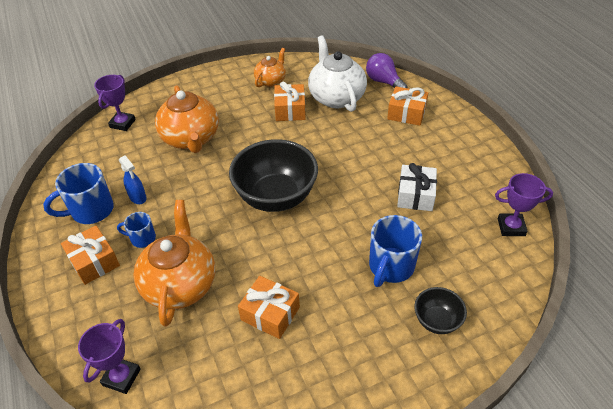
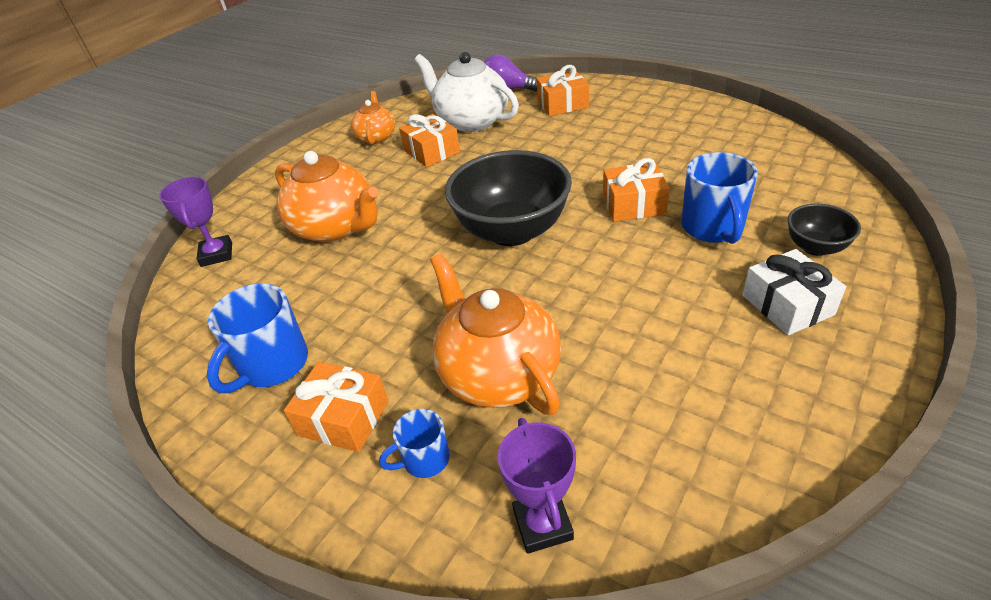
camera: 30 degrees left, 5 degrees down
(138, 197) = (329, 317): blue spray bottle -> none
(142, 238) = (387, 355): blue mug -> blue mug (424, 460)
(270, 313) = (644, 339): orange gift -> orange gift (633, 204)
(415, 195) = (657, 161): white gift -> white gift (787, 305)
(511, 227) = (775, 143): purple trophy -> none

